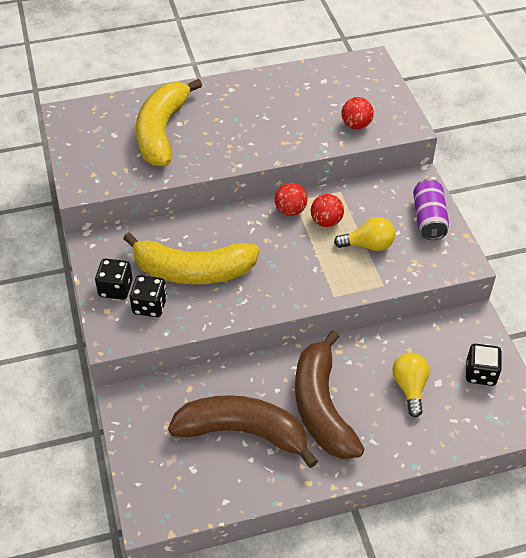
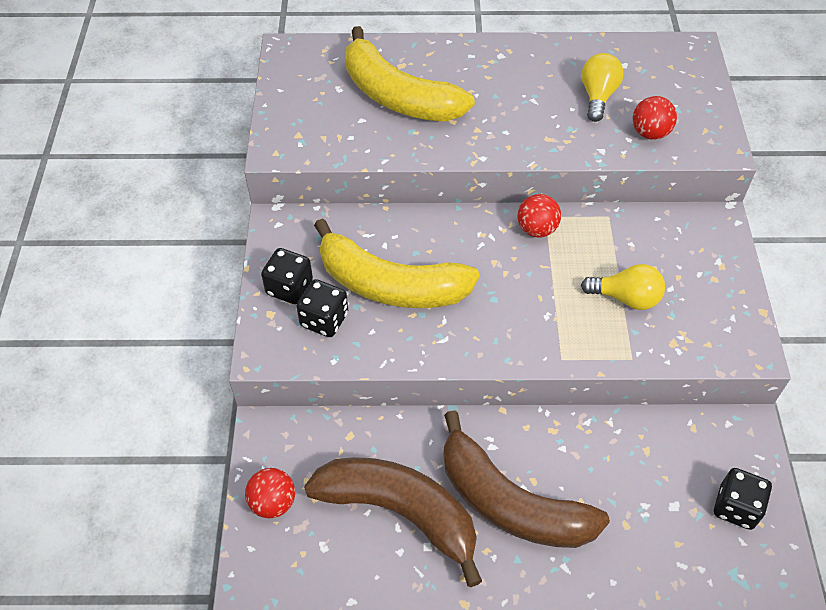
camera: 15 degrees right, 5 degrees up
(162, 132) = (398, 96): yellow banana -> yellow banana turned 75 degrees counterclockwise
(322, 407) = (511, 502): brown banana -> brown banana turned 60 degrees counterclockwise
(326, 222) = (579, 254): red ball -> red ball (273, 502)
(410, 388) = (634, 504): yellow light bulb -> yellow light bulb (598, 96)
(428, 219) = (717, 278): purple can -> none

